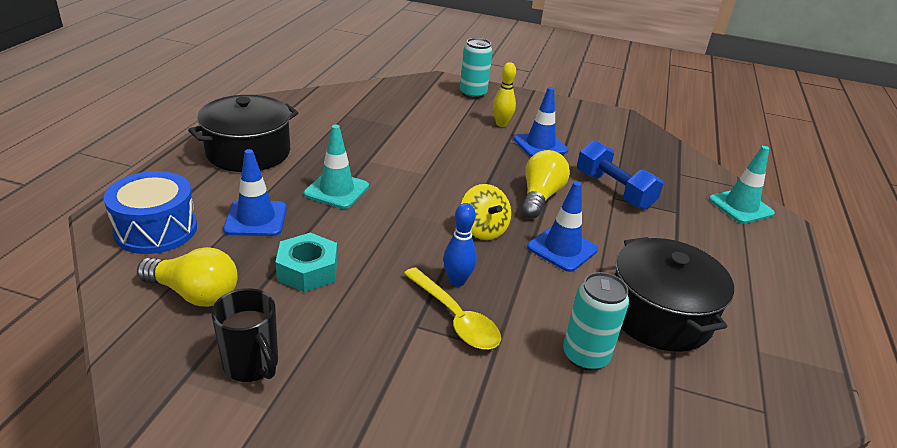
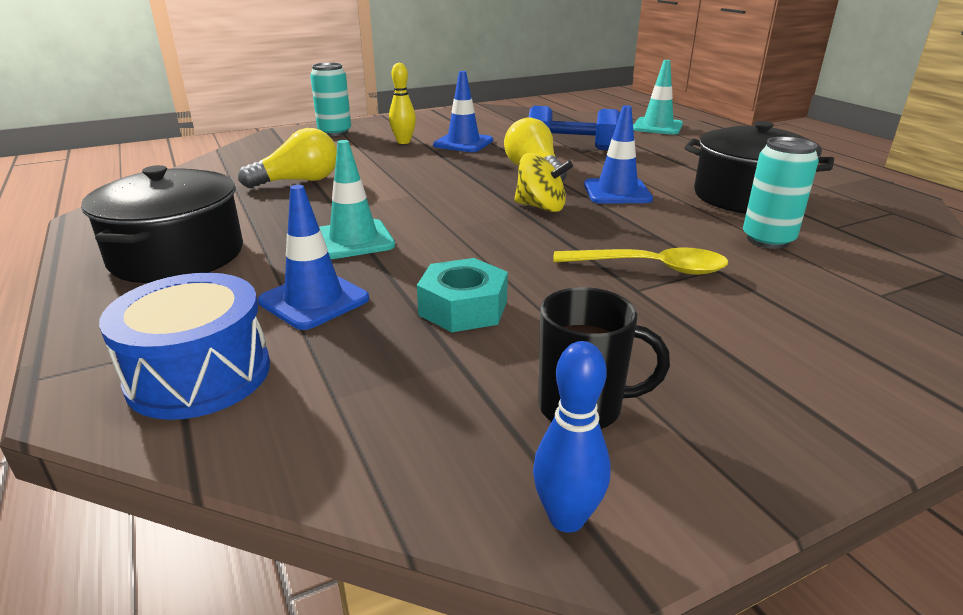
camera: 40 degrees left, 5 degrees down
(194, 293) = (386, 396): yellow light bulb -> yellow light bulb (298, 181)
(457, 281) = (598, 246): blue bowling pin -> blue bowling pin (566, 518)

